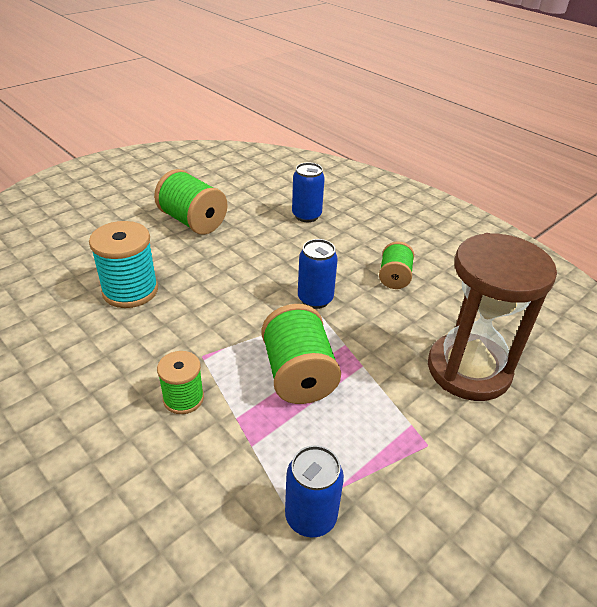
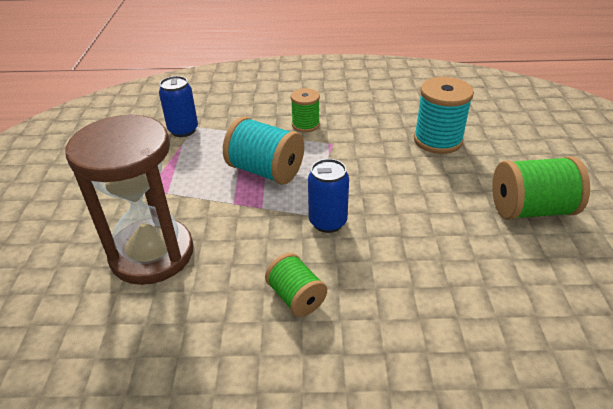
camera: 135 degrees right, 0 degrees up
(298, 374) = (265, 171): green spool -> turquoise spool
(306, 216) = (481, 305): blue can -> none

